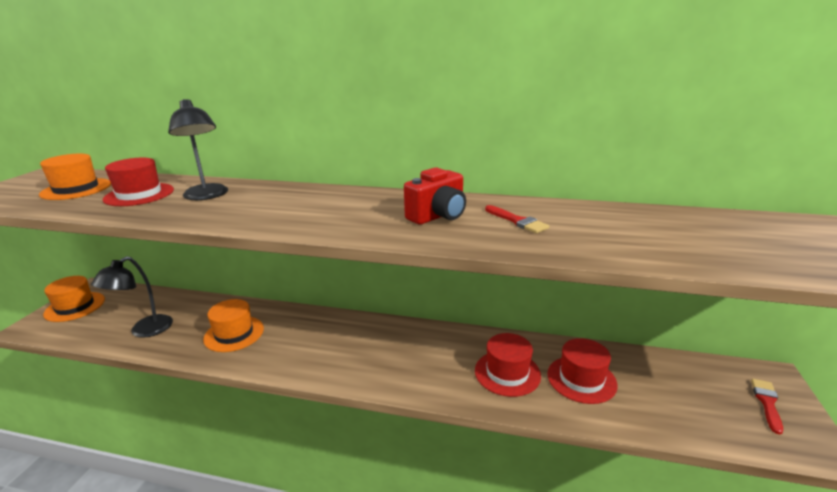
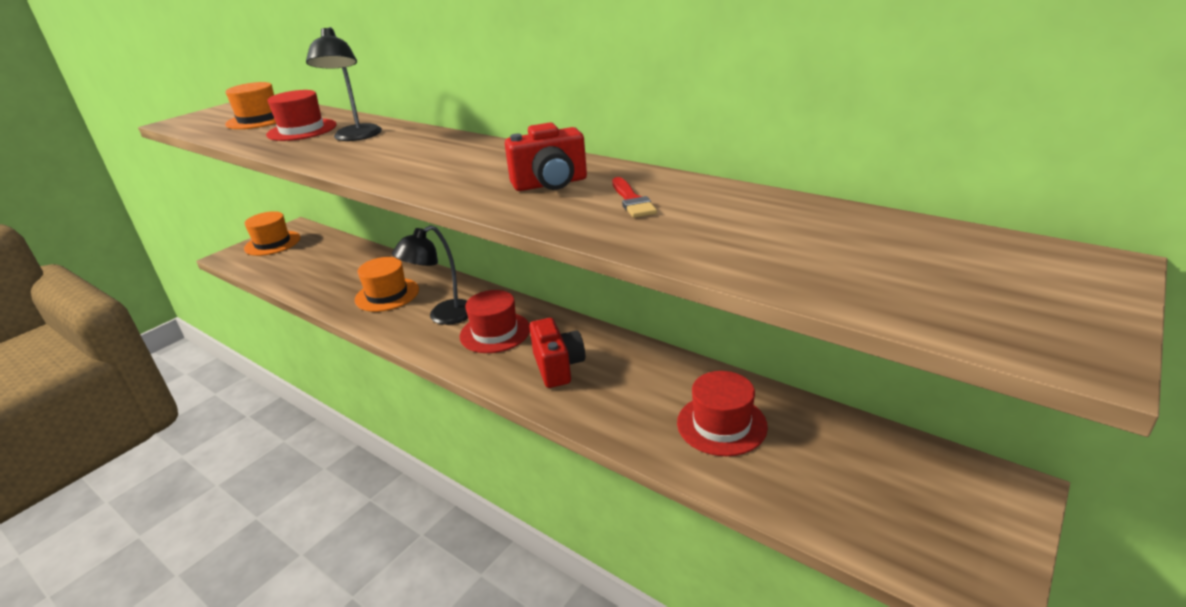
camera: 25 degrees right, 5 degrees up
(144, 331) = (313, 277): black lamp -> black lamp (443, 316)
(431, 364) = (558, 367): none -> red camera
(507, 373) = (636, 396): red hat -> red hat (495, 332)
(767, 402) = (965, 517): red brush -> none

